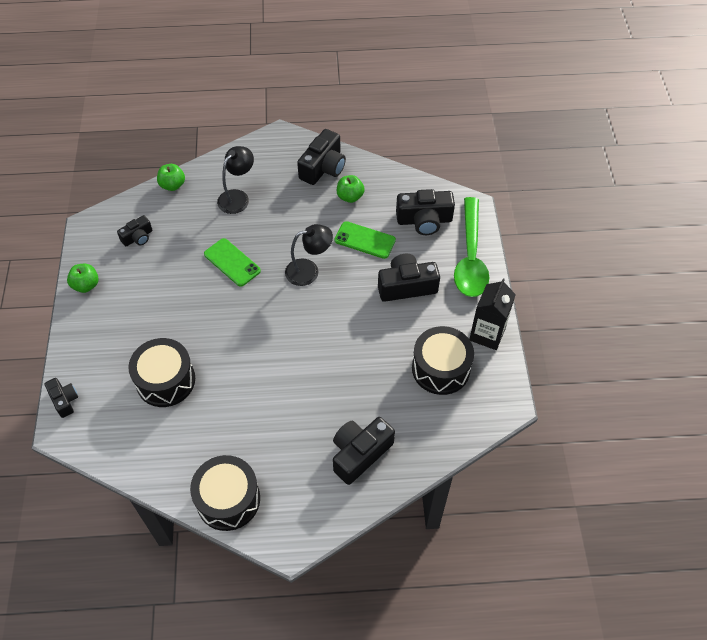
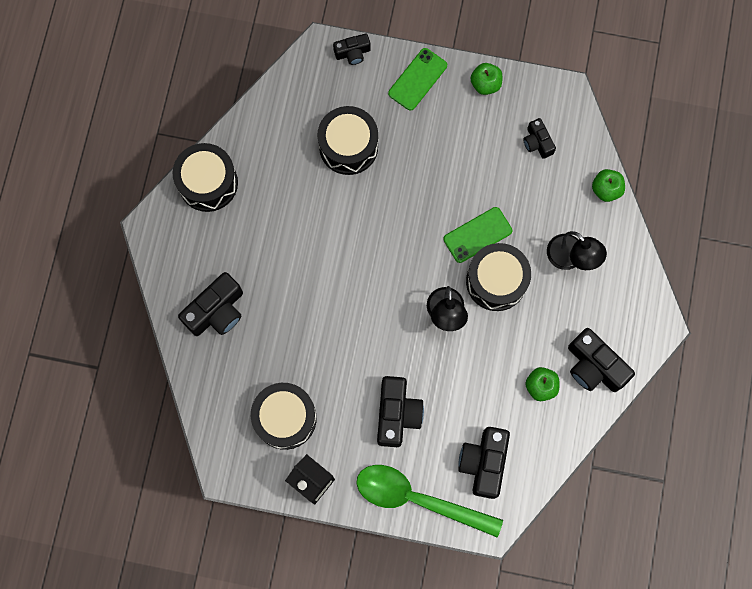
camera: 105 degrees right, 20 degrees up
(270, 241) = (496, 281): none -> black drum
(360, 453) = (216, 311): black camera -> black camera turned 75 degrees clockwise
(365, 240) = (472, 386): green phone -> green phone (417, 79)

